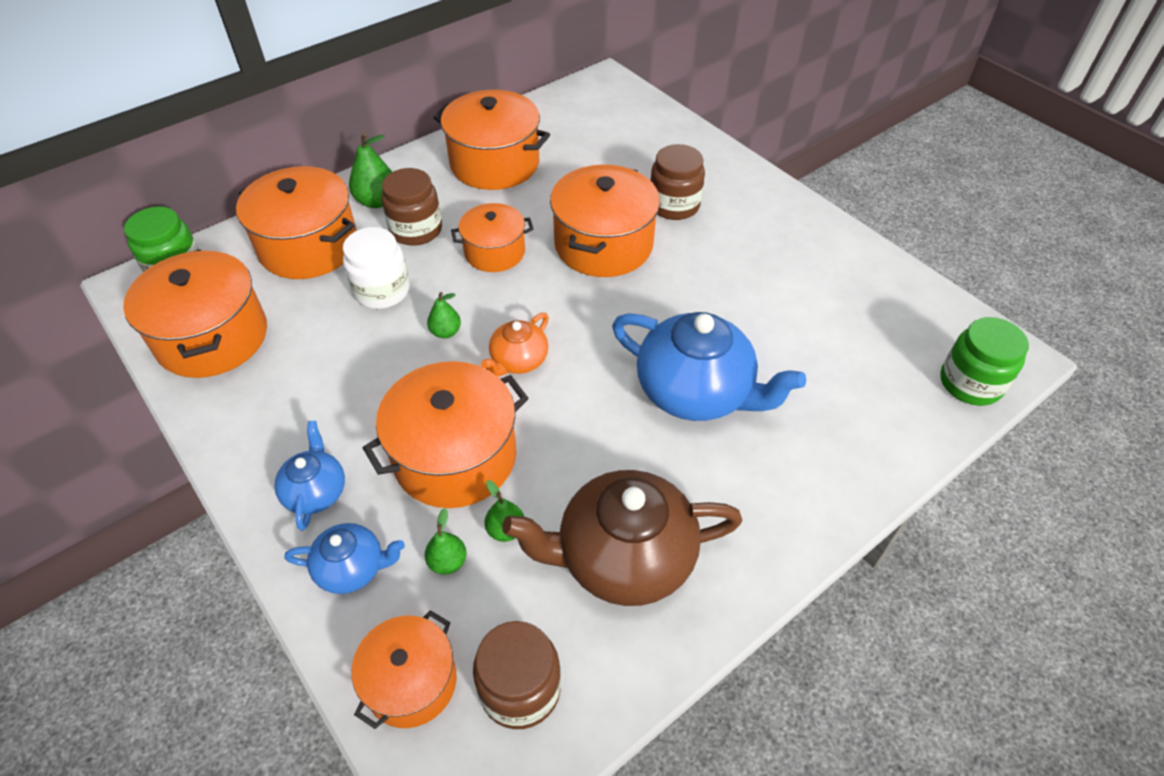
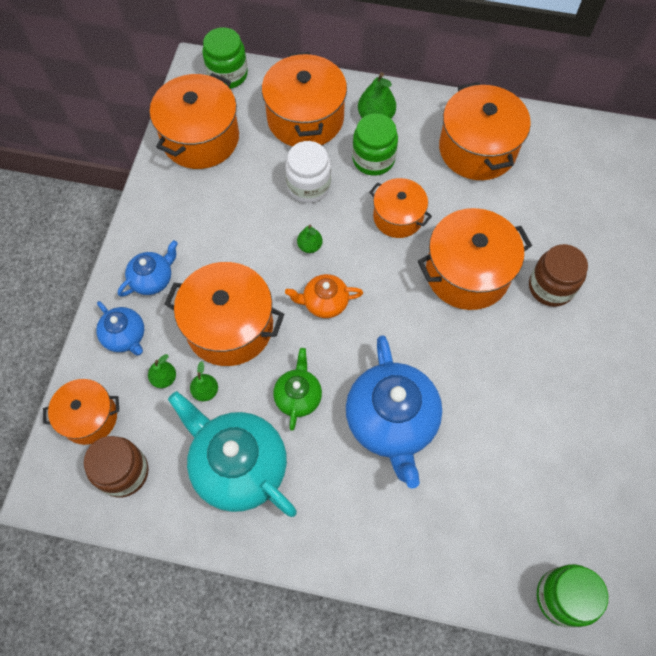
camera: 50 degrees right, 15 degrees up
(416, 230) = (373, 159): brown jar -> green jar
(596, 449) = (298, 396): none -> green teapot
(623, 557) = (238, 466): brown teapot -> turquoise teapot

